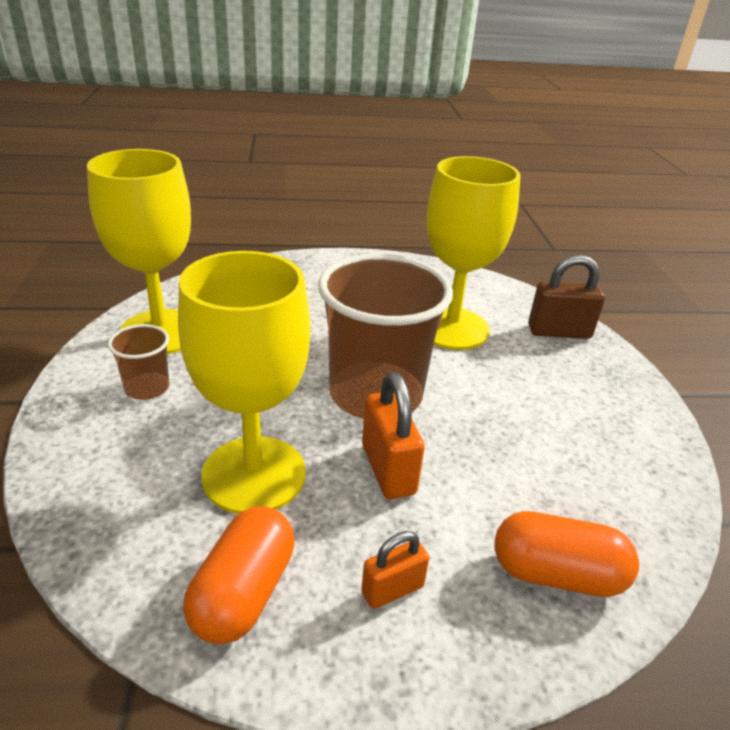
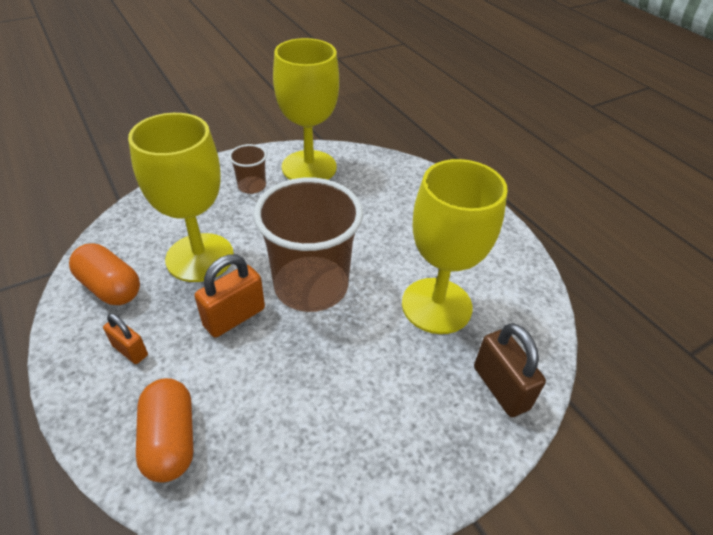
camera: 65 degrees right, 10 degrees up
(243, 592) = (110, 287): orange capsule -> orange capsule turned 45 degrees clockwise

